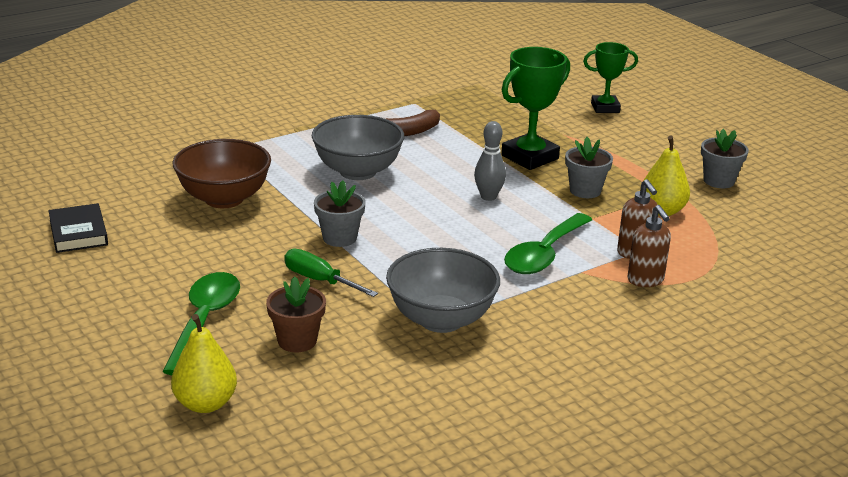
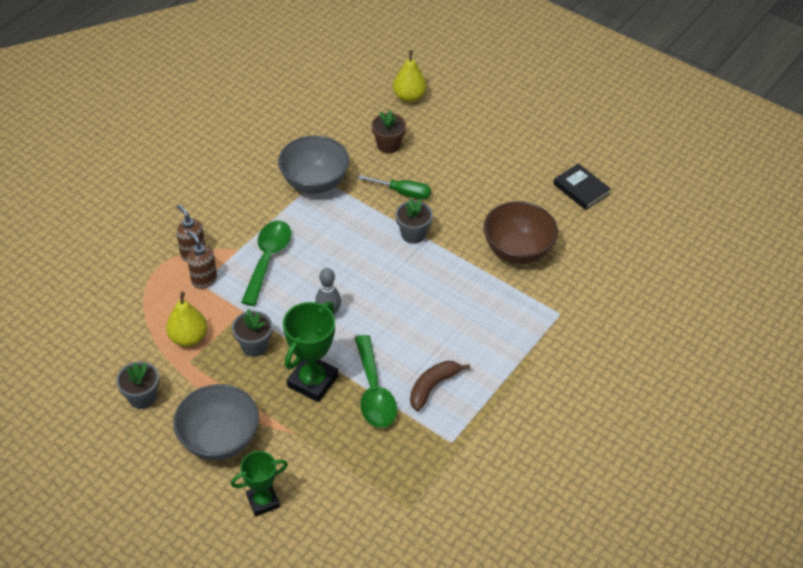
camera: 160 degrees right, 20 degrees up
(204, 321) = (448, 144): green spoon -> green spoon (374, 391)
(358, 171) = (443, 314): grey bowl -> grey bowl (220, 439)

